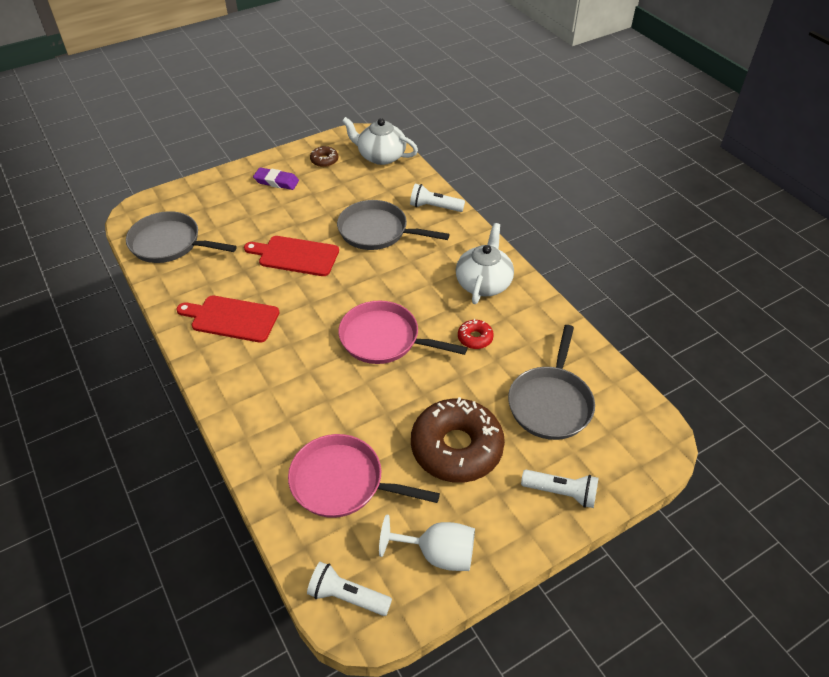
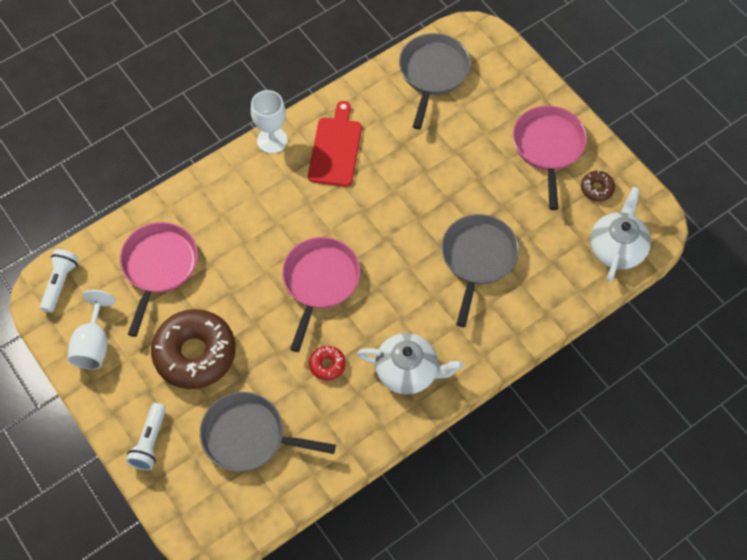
camera: 85 degrees right, 15 degrees up
(204, 370) = (272, 140): none -> white goblet
(276, 181) = (548, 147): purple eraser -> pink pan
(295, 256) = (428, 186): red cutting board -> none
(434, 207) = (529, 314): white flashlight -> none

